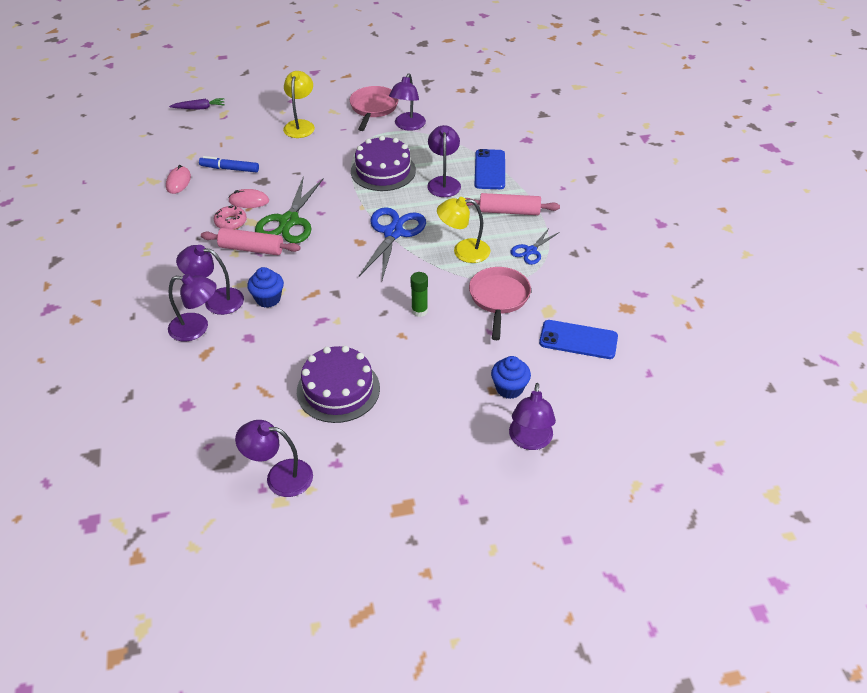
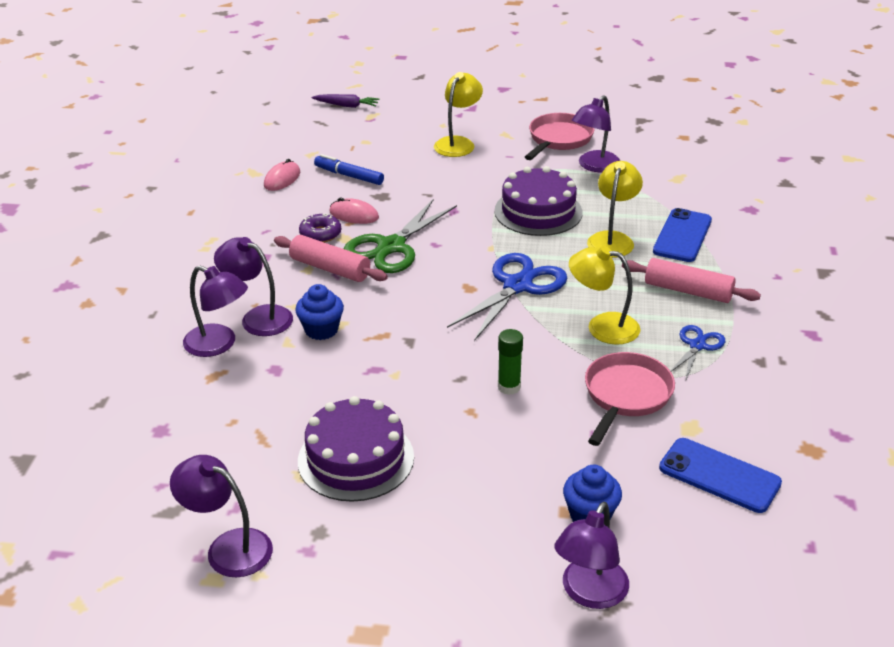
camera: 20 degrees right, 10 degrees down
(231, 222) = (320, 234): pink donut -> purple donut
(443, 182) = (612, 239): purple lamp -> yellow lamp
(530, 251) = (697, 345): blue scissors -> blue scissors turned 150 degrees clockwise

